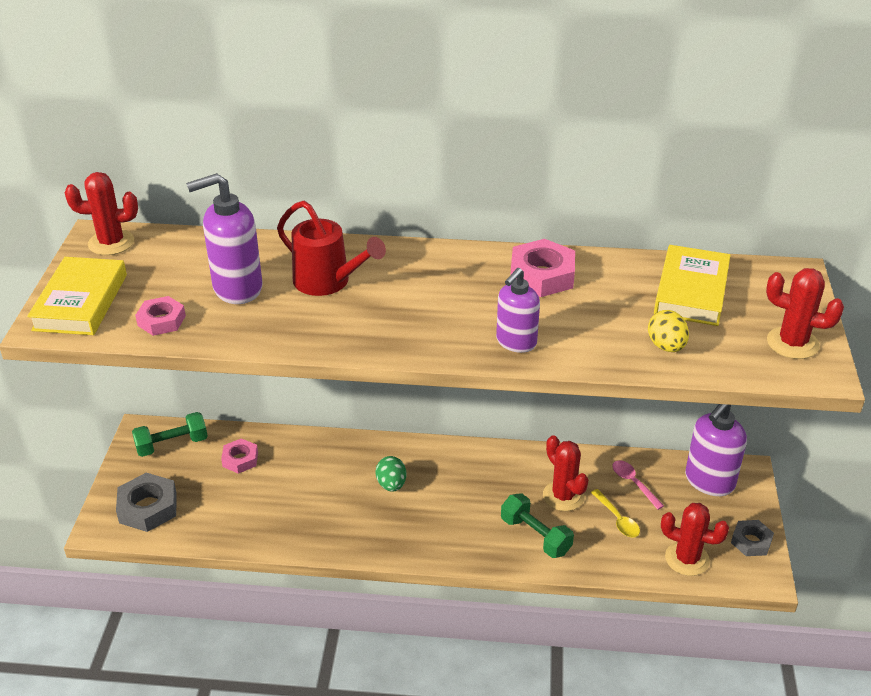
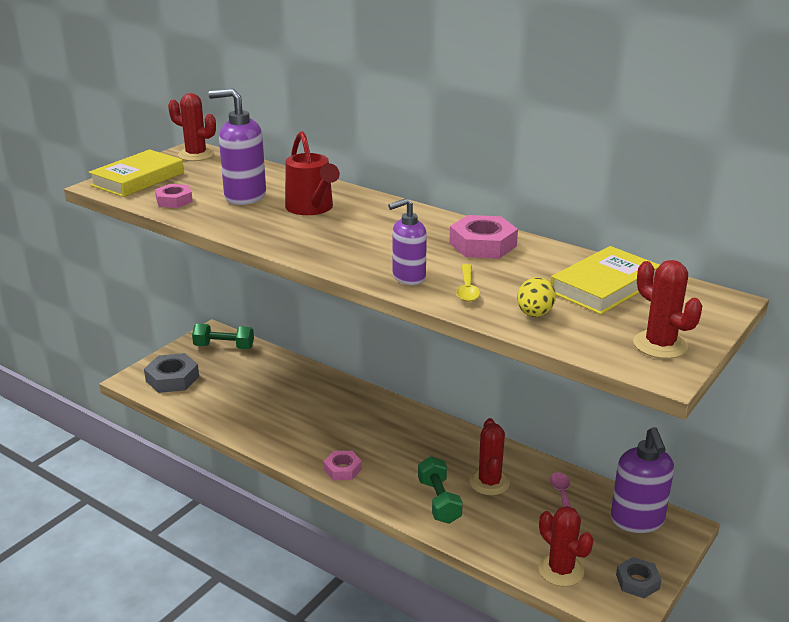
camera: 30 degrees right, 10 degrees down
(240, 459) = (261, 371): pink nut -> pink nut (342, 469)
(391, 485) = (355, 425): green egg -> none
(617, 519) = (522, 516): yellow spoon -> yellow spoon (467, 289)
(709, 481) = (637, 520): purple soap dispenser -> purple soap dispenser turned 75 degrees counterclockwise

